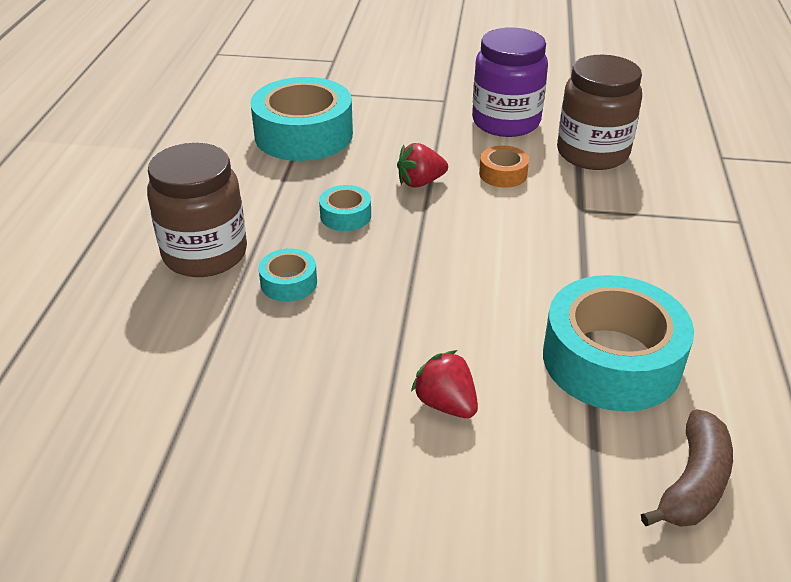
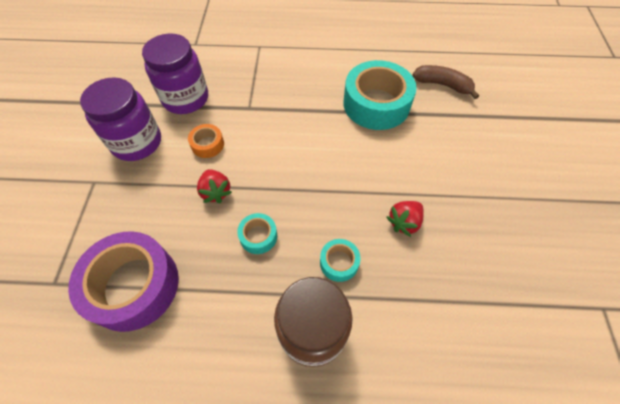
camera: 95 degrees left, 20 degrees up
(303, 134) = (134, 286): turquoise tape -> purple tape
(446, 404) = (424, 169): red strawberry -> red strawberry (404, 222)
(592, 153) = (185, 98): brown jar -> purple jar

